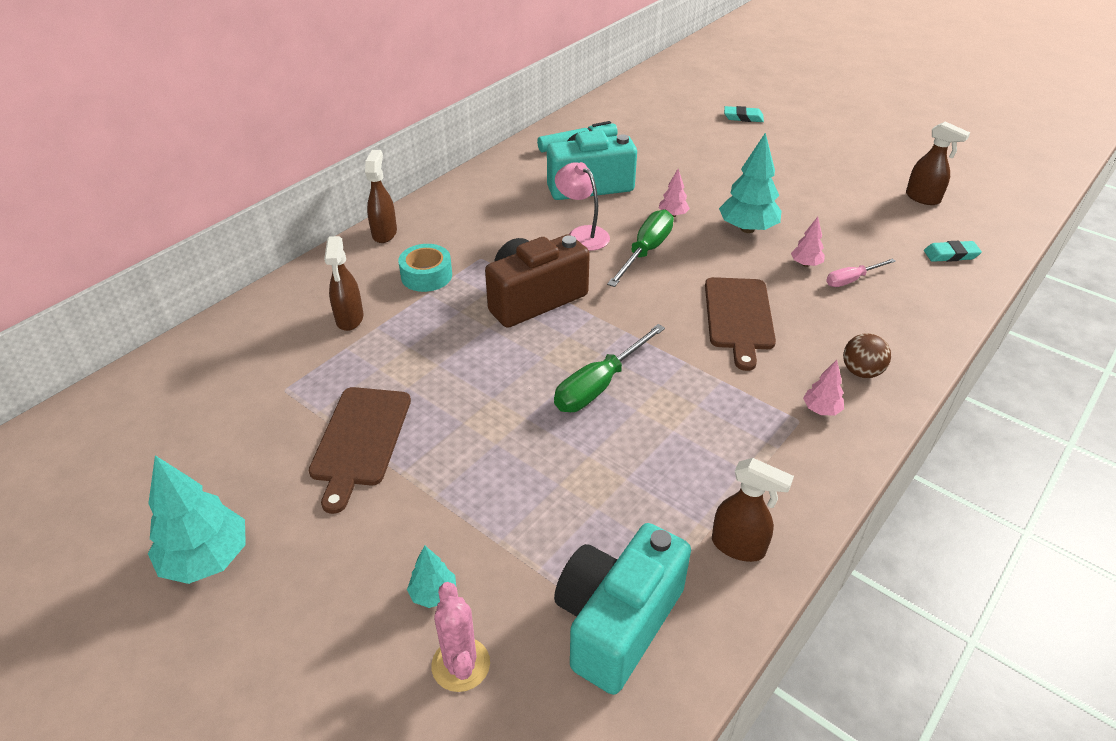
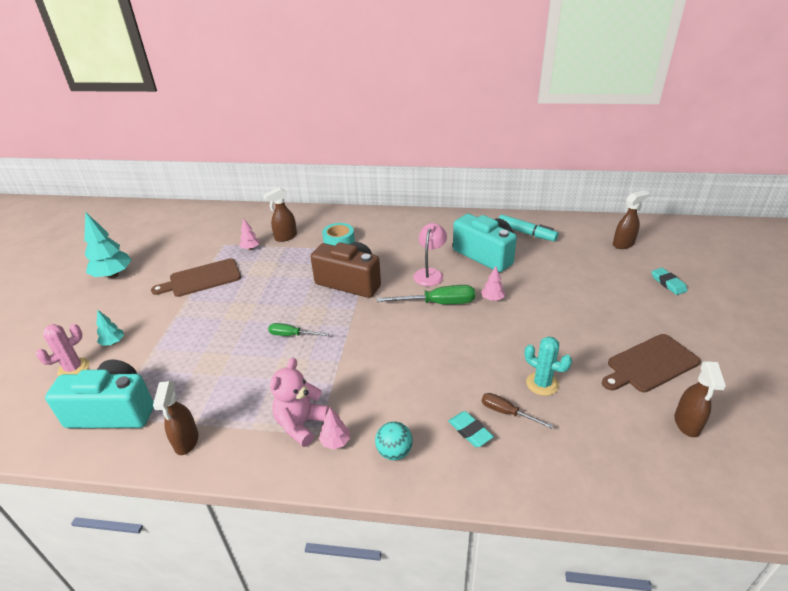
camera: 60 degrees right, 5 degrees down
(384, 233) = (363, 215): brown spray bottle -> brown spray bottle (623, 244)
(599, 385) = (292, 335): green screwdriver -> green screwdriver, size x0.60
(738, 317) = (405, 368): brown cutting board -> brown cutting board (650, 364)
(747, 229) = (515, 337): turquoise tree -> none
(775, 429) = (301, 424): none -> pink teddy bear
(805, 264) = (501, 381): pink tree -> pink tree (250, 248)
(826, 243) = (542, 384): none -> turquoise cactus
(851, 280) = (507, 412): pink screwdriver -> brown screwdriver
(861, 372) = (394, 452): brown ball -> turquoise ball
(951, 255) = (614, 468): turquoise eraser -> turquoise eraser (470, 431)

